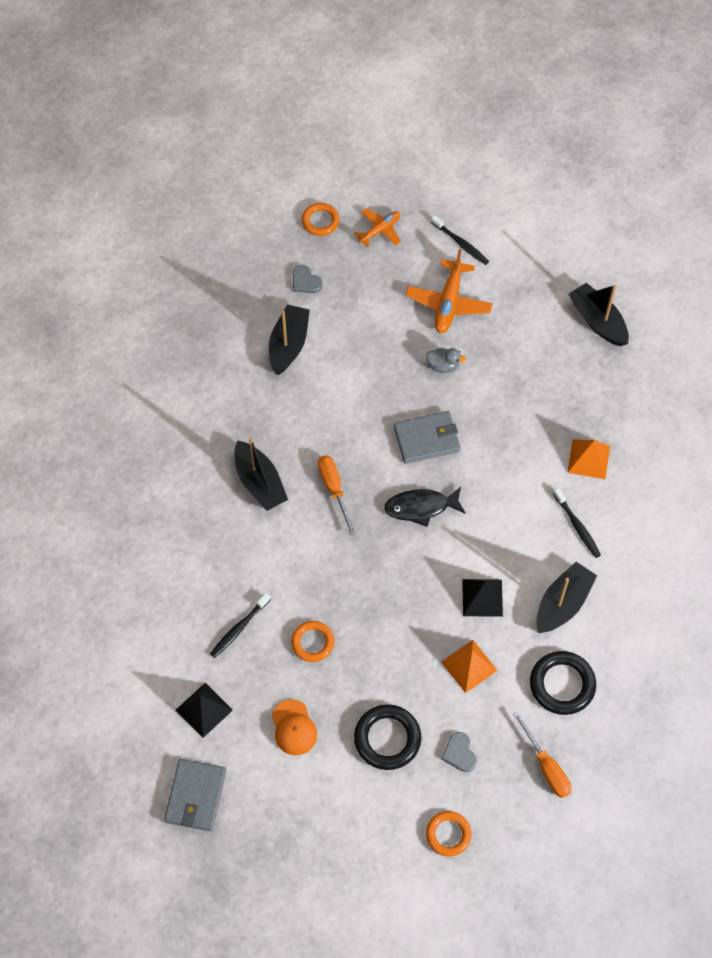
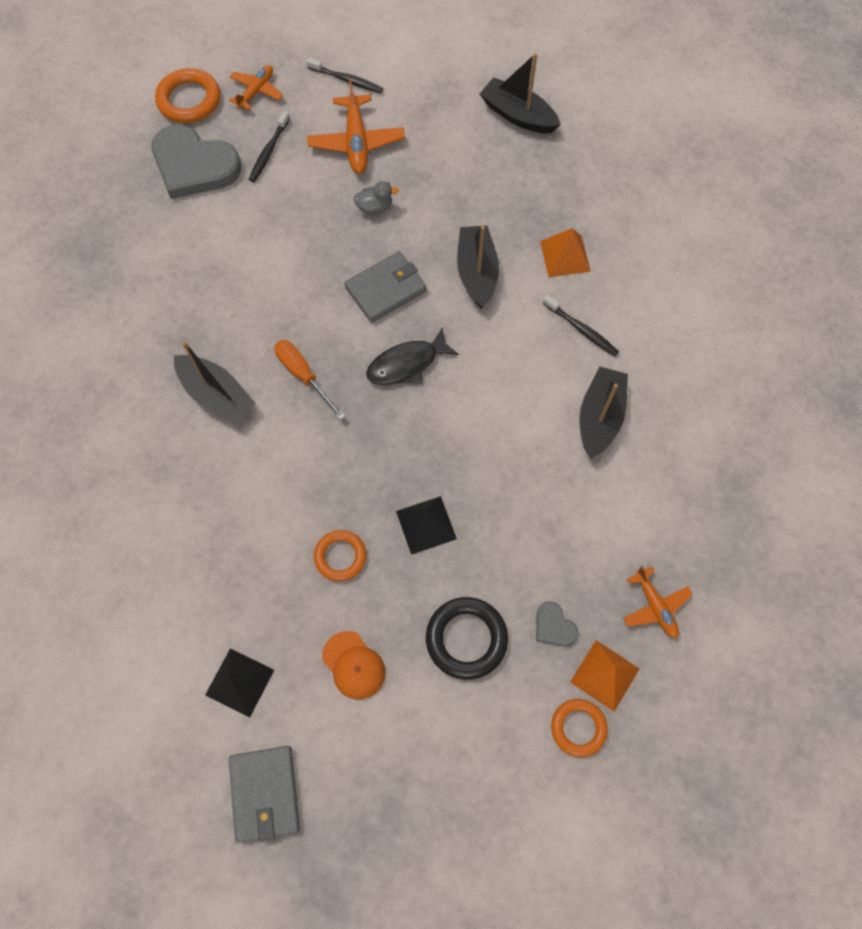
camera: 20 degrees left, 5 degrees up
(239, 628) = (249, 569): black toothbrush -> black toothbrush (269, 151)
(288, 345) = (198, 236): black boat -> black boat (477, 272)
(305, 281) = (194, 165): grey heart -> grey heart, size x2.32
(320, 221) = (189, 100): orange ring -> orange ring, size x1.51
(469, 666) = (526, 522): orange pyramid -> orange pyramid (605, 675)
(482, 597) = (511, 440): black pyramid -> black pyramid (426, 525)
(546, 766) = (655, 606): orange screwdriver -> orange plane
(562, 684) = (635, 507): black ring -> none

